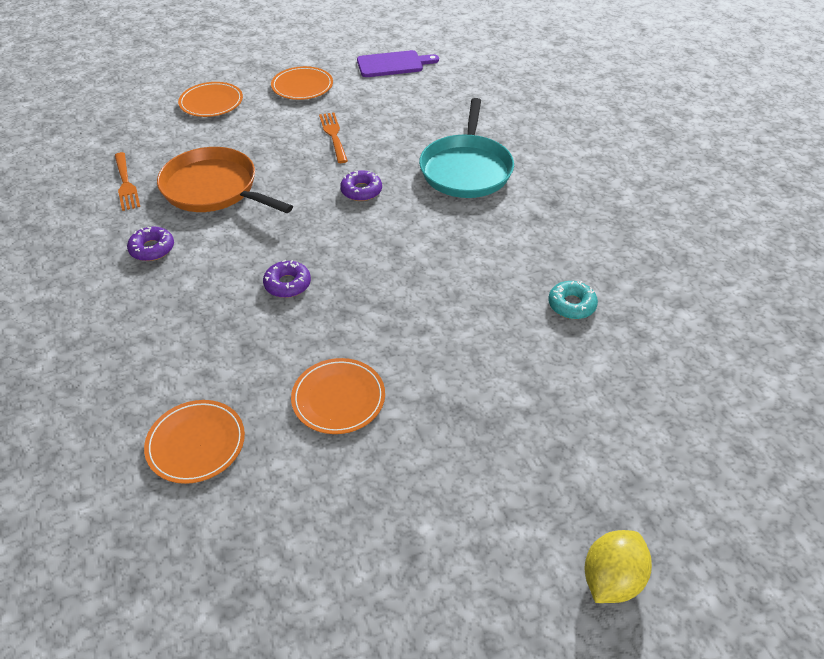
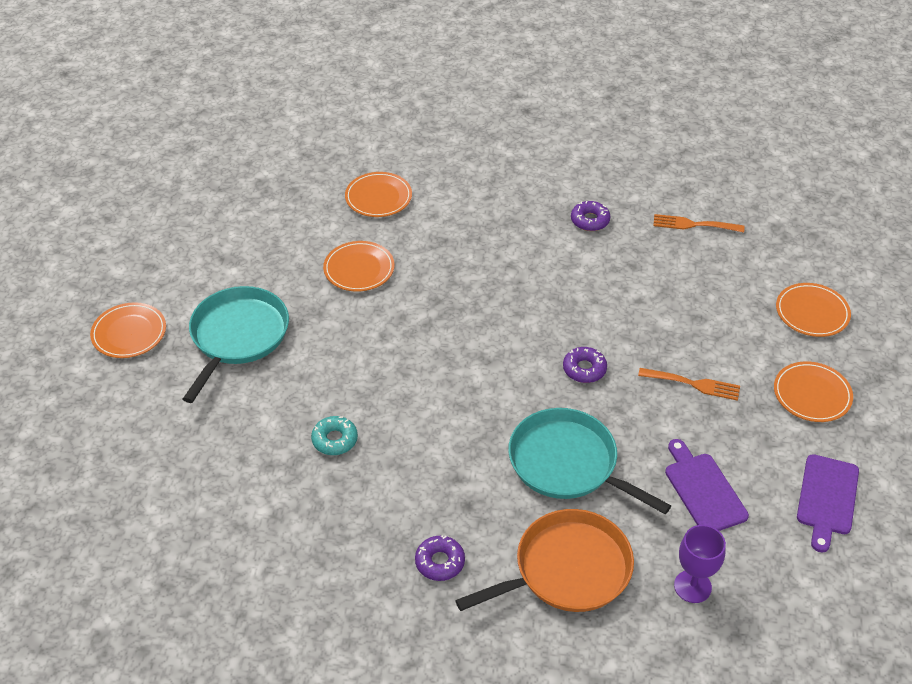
camera: 120 degrees right, 0 degrees up
(214, 189) = (651, 274): orange pan -> orange pan (567, 570)
(287, 284) = (492, 281): purple donut -> purple donut (440, 562)
(432, 108) = (703, 490): none -> purple cutting board
(512, 94) = (692, 586): none -> purple goblet
(521, 455) = (238, 336): none -> turquoise pan
(611, 579) = (129, 333): yellow lemon -> orange plate

